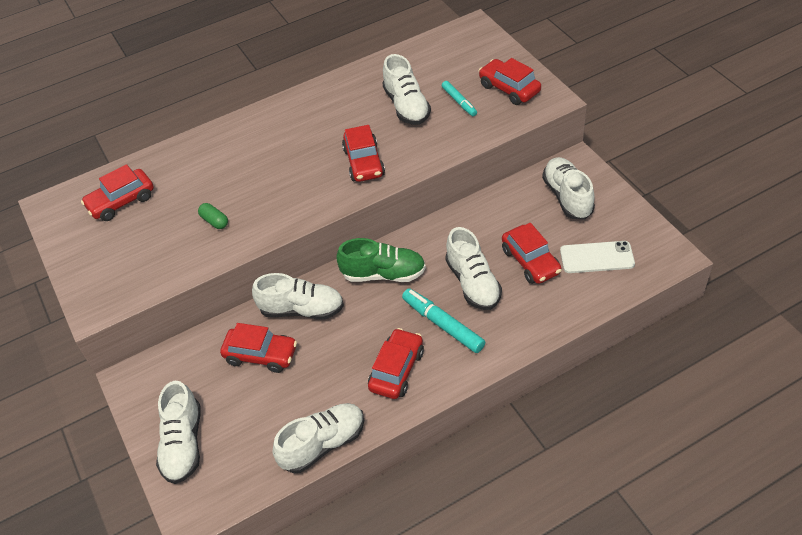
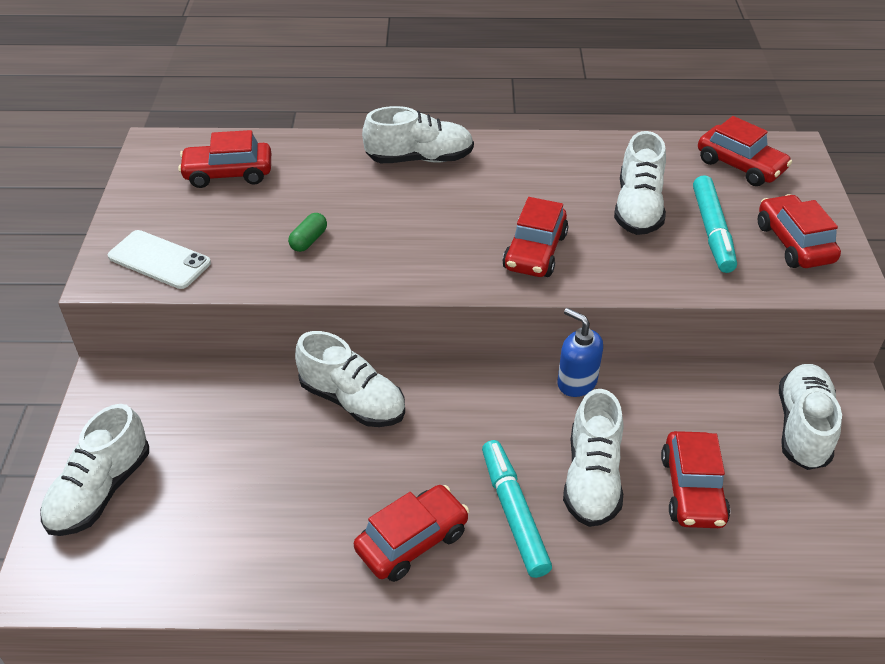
camera: 25 degrees right, 5 degrees down
(214, 221) = (309, 240): green capsule -> green capsule turned 45 degrees clockwise
(261, 355) = (265, 431): red car -> red car (740, 166)
(323, 444) = (252, 587): white shoe -> white shoe (419, 159)
(383, 274) = (482, 407): green shoe -> none
(428, 232) = (576, 382): none -> blue soap dispenser
(459, 102) = (712, 231): turquoise marker -> turquoise marker, size x1.61
(597, 257) = (795, 533): white phone -> white phone (159, 260)

